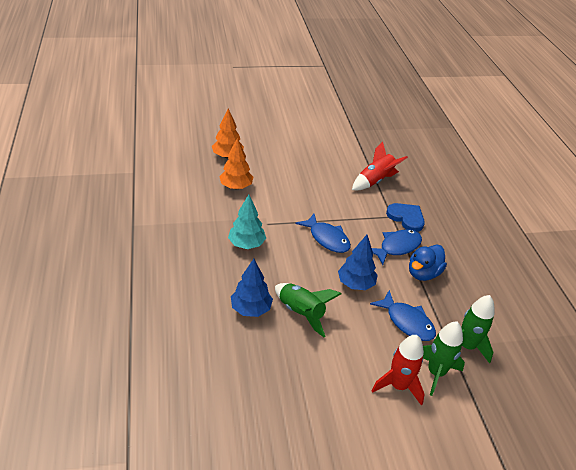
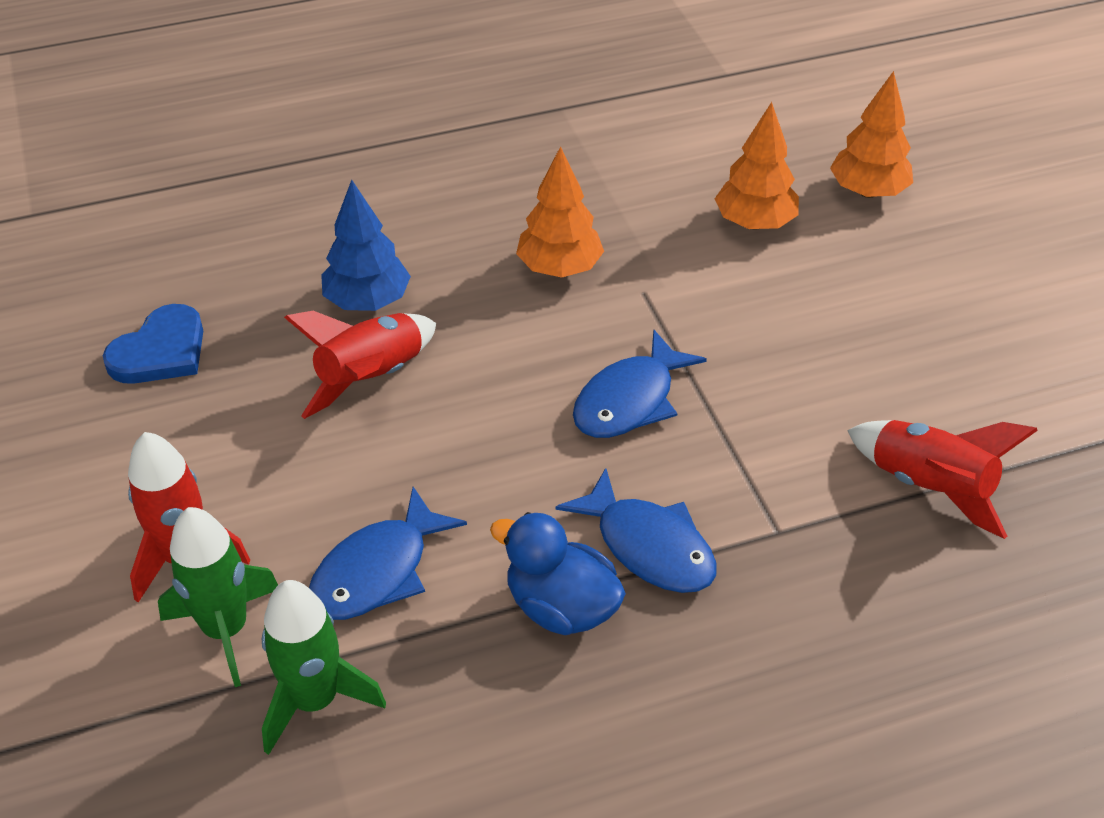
camera: 85 degrees right, 5 degrees up
(246, 244) = (559, 268): turquoise tree -> orange tree
(301, 313) = (372, 377): green rocket -> red rocket
(356, 284) = (484, 465): blue tree -> none
(406, 218) = (786, 566): blue heart -> blue heart (160, 351)

